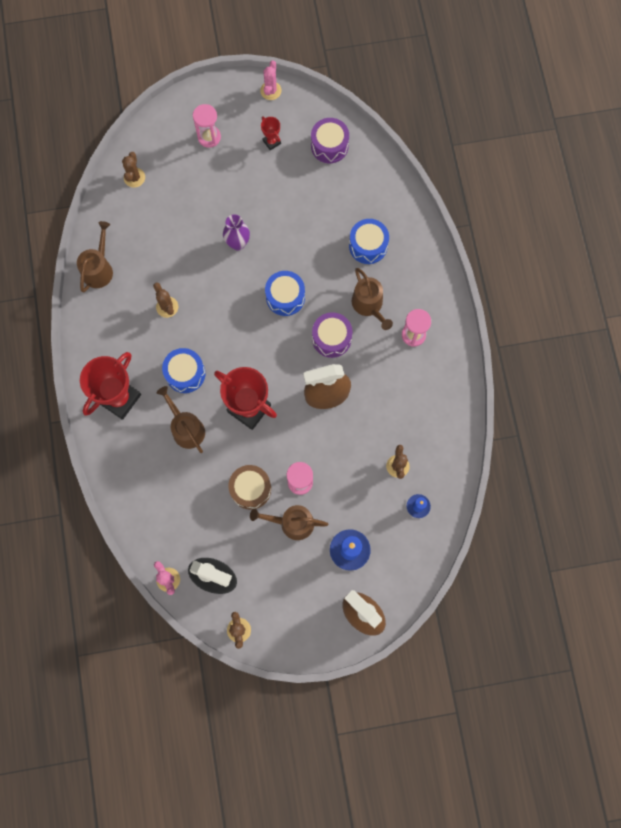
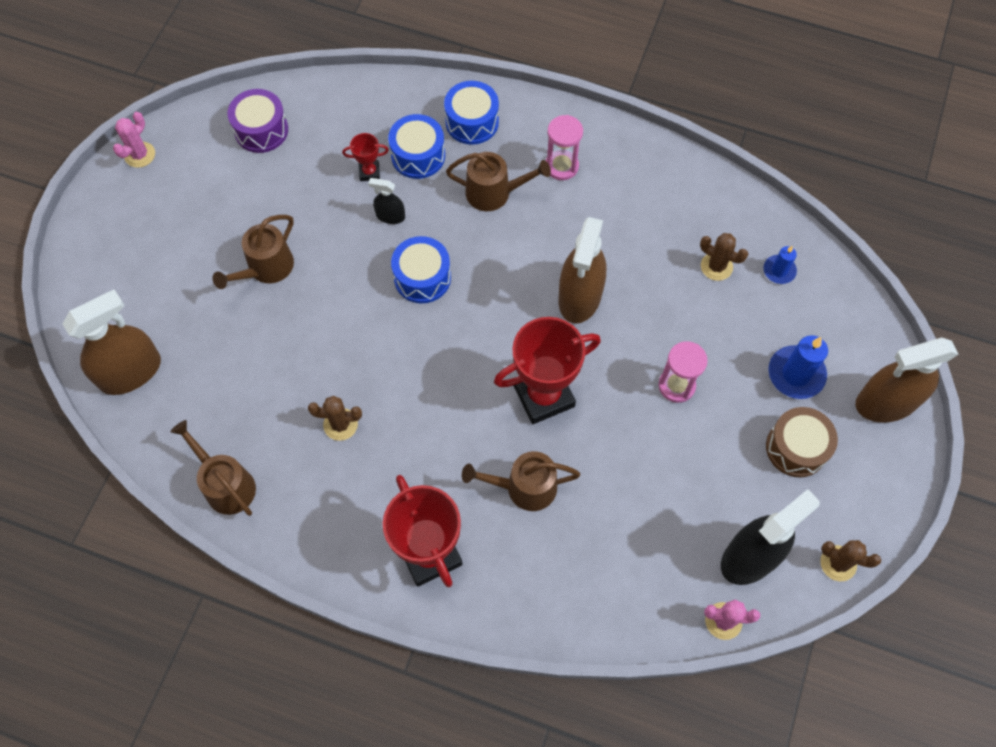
camera: 60 degrees left, 10 degrees down
(134, 177) = (130, 372): brown cactus -> brown spray bottle
(185, 373) = (448, 449): blue drum -> blue drum (472, 122)
(209, 137) = (145, 254): pink hourglass -> none
(238, 243) = (313, 295): purple vase -> none
(250, 489) = (653, 449): brown drum -> brown drum (796, 448)
(270, 91) = (140, 155): pink cactus -> pink cactus turned 75 degrees clockwise
(271, 142) = (207, 188): red trophy -> red trophy (369, 172)
(292, 523) = (726, 422): brown watering can -> brown watering can (266, 268)
(316, 255) = (390, 216): none -> black spray bottle
(331, 338) = (510, 254): purple drum -> none

